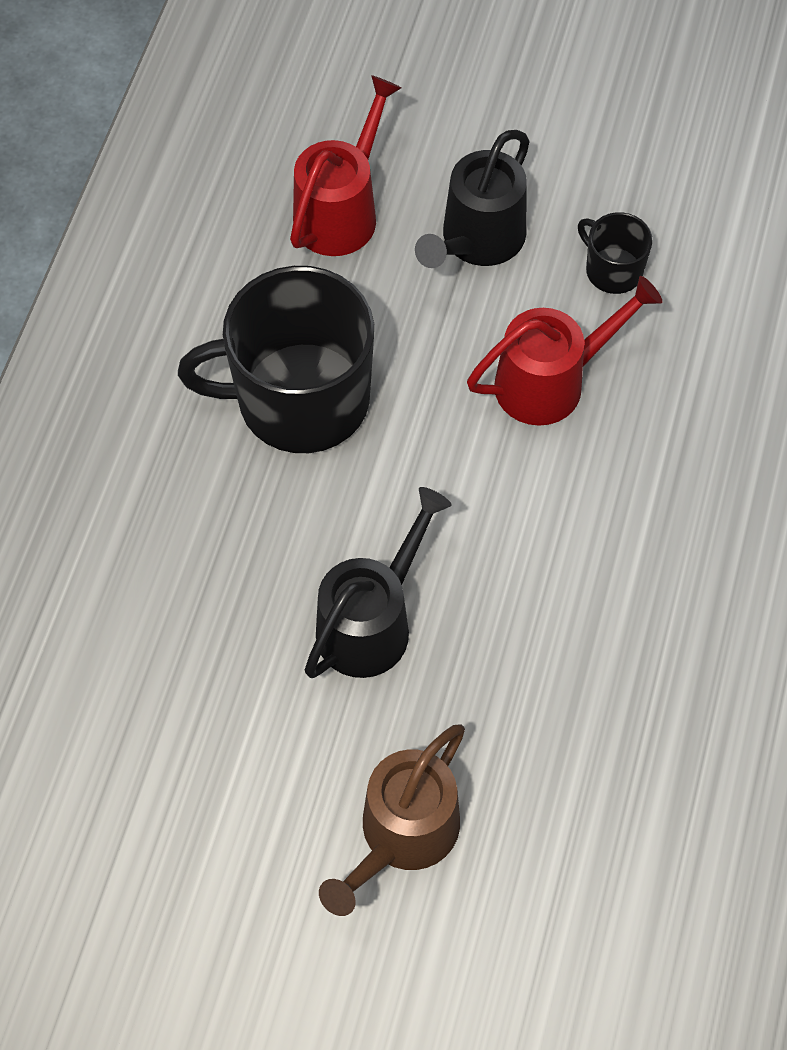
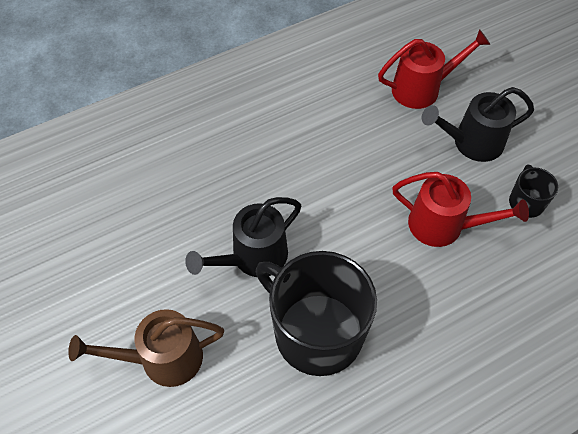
camera: 45 degrees right, 5 degrees down
(299, 399) = (323, 146): black mug -> black mug (316, 332)
(372, 621) = (252, 258): black watering can -> black watering can turned 150 degrees clockwise

